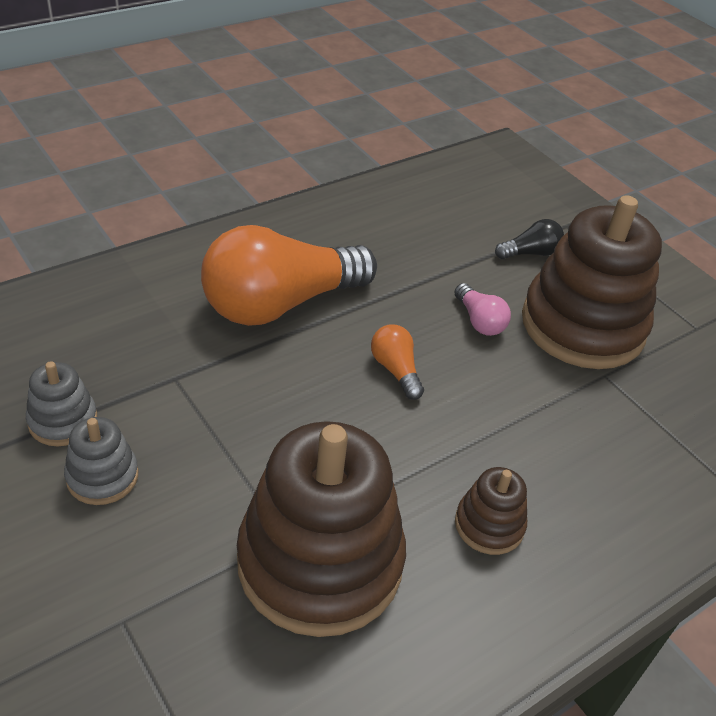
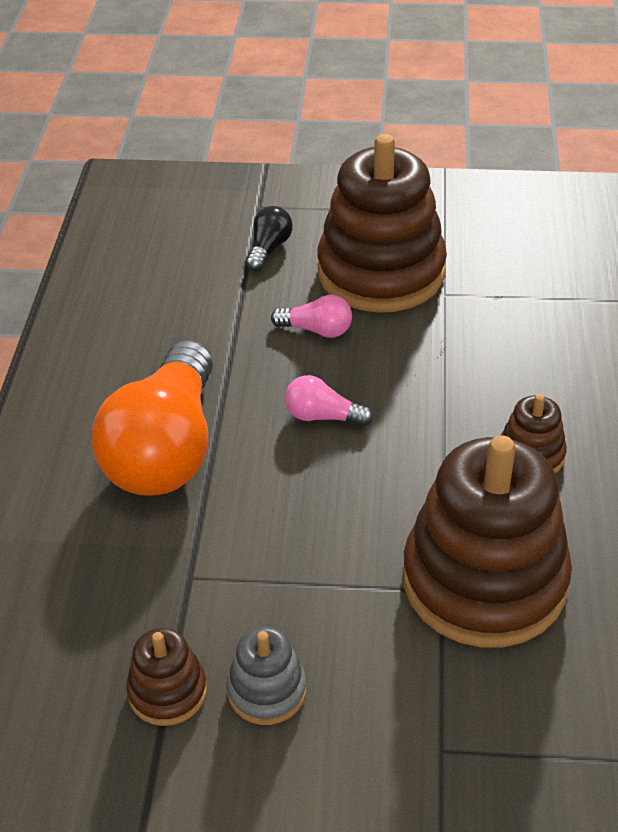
camera: 45 degrees left, 0 degrees up
(63, 421) = (167, 691): grey stacking toy -> brown stacking toy
(395, 370) = (323, 416): orange light bulb -> pink light bulb

